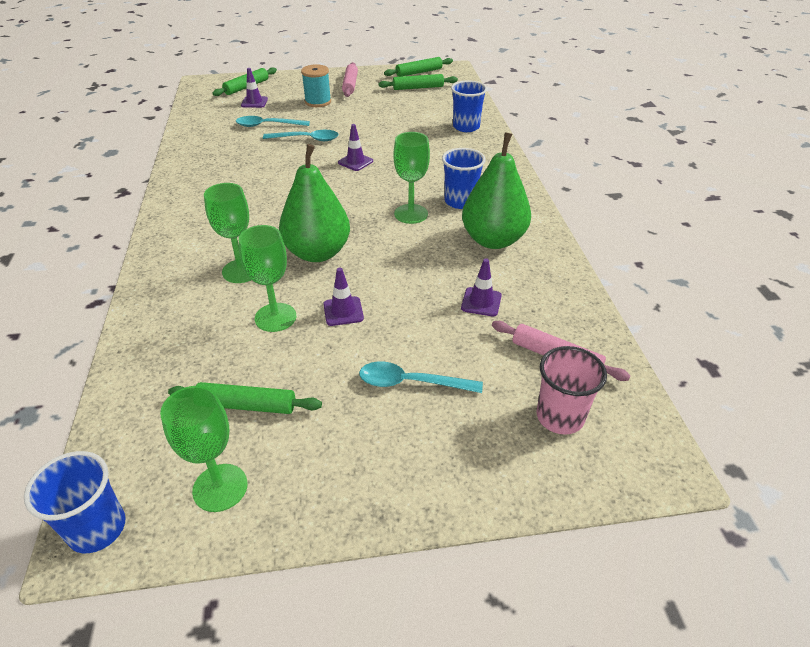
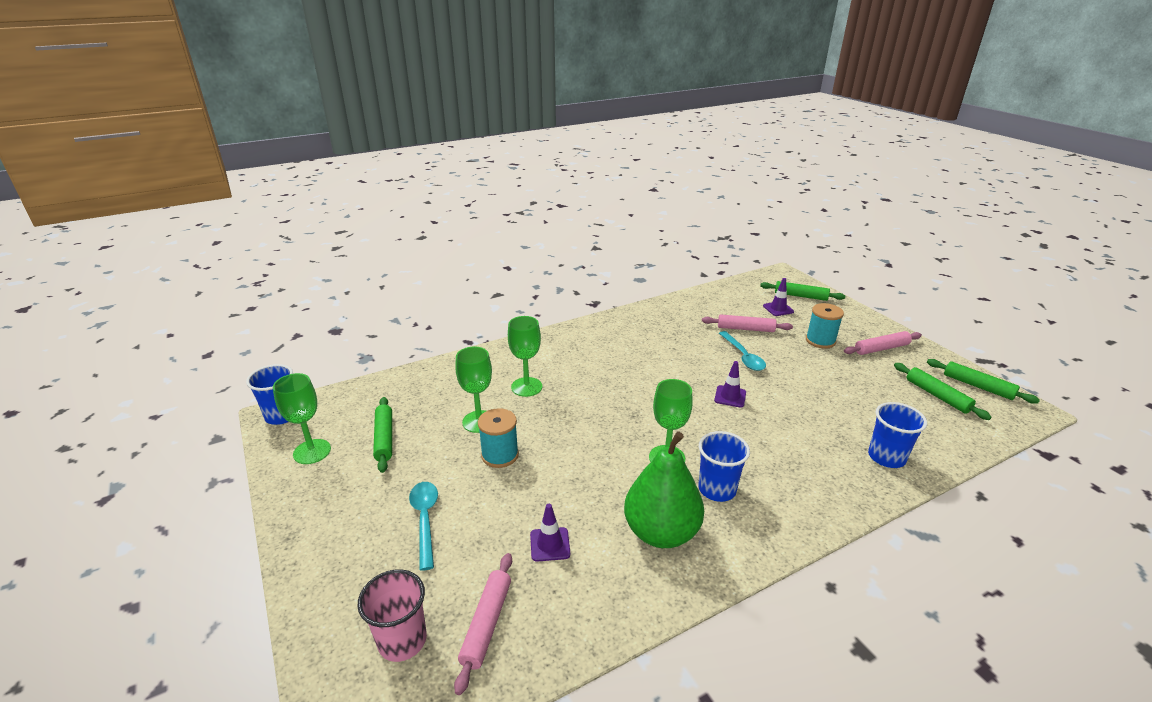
camera: 70 degrees right, 10 degrees down
(267, 125) = (745, 329): turquoise spoon -> pink rolling pin
(317, 253) = (570, 417): green pear -> none
(343, 311) = (500, 455): purple traffic cone -> turquoise spool

